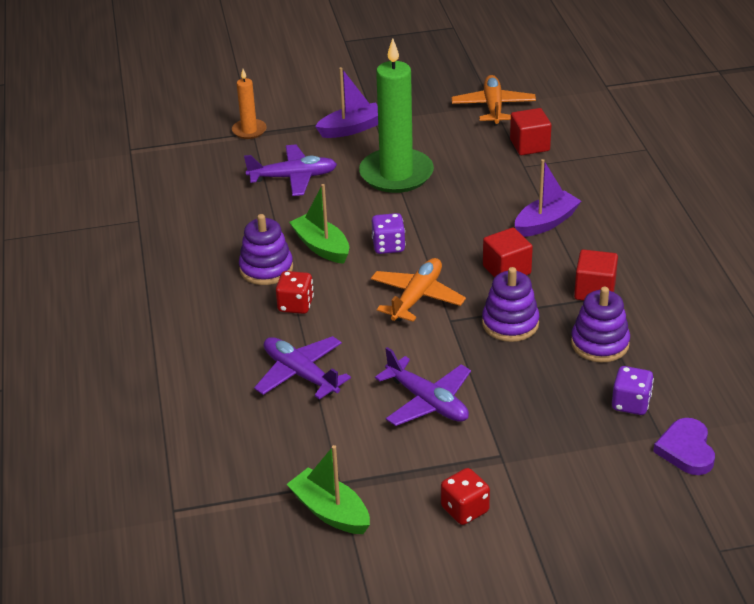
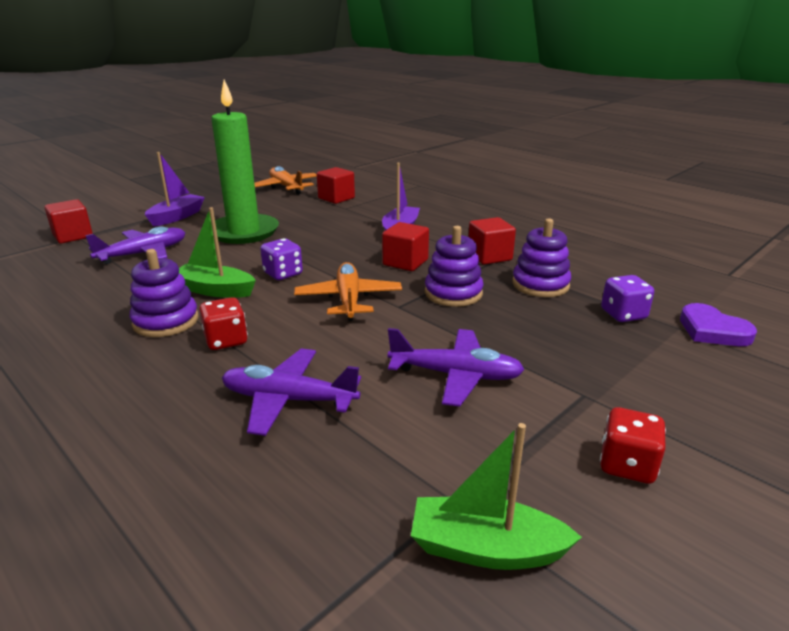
camera: 35 degrees left, 10 degrees down
(249, 131) = (73, 236): orange candle -> red cube

